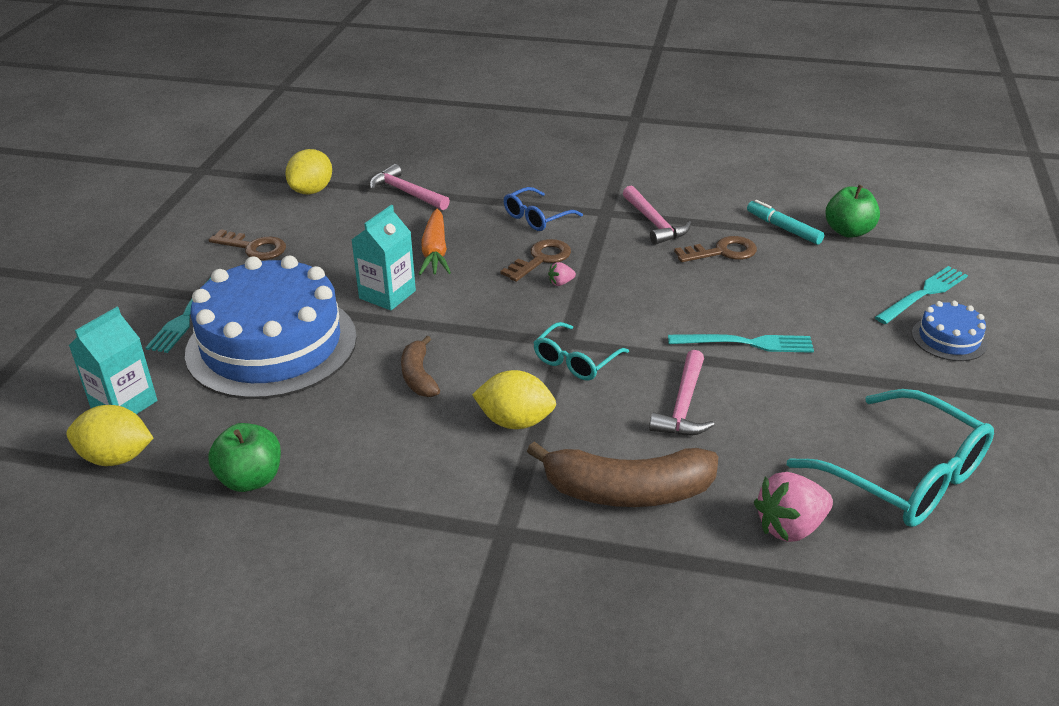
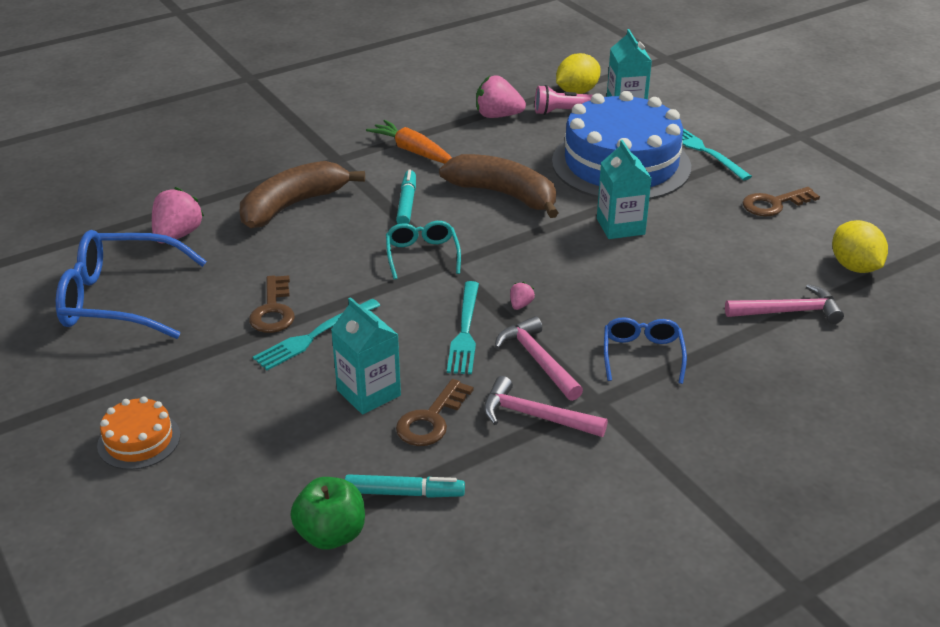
camera: 135 degrees right, 0 degrees up
(186, 436) = (565, 112): none -> pink flashlight
(250, 479) = (498, 116): green apple -> pink strawberry
(418, 376) = (504, 194): brown banana -> brown banana, size x1.84
(435, 252) = (655, 274): orange carrot -> orange carrot (412, 151)
(515, 421) = (406, 203): yellow lemon -> turquoise marker
(541, 259) = (569, 316): brown key -> brown key (273, 310)
(683, 405) = (312, 266): pink hammer -> pink hammer (538, 360)
(746, 285) = (368, 393): none -> turquoise carton
(904, 476) = (119, 299): turquoise glasses -> blue glasses
(923, 294) = (191, 484): turquoise fork -> turquoise fork (465, 331)
(949, 339) = (139, 440): blue cake -> orange cake

